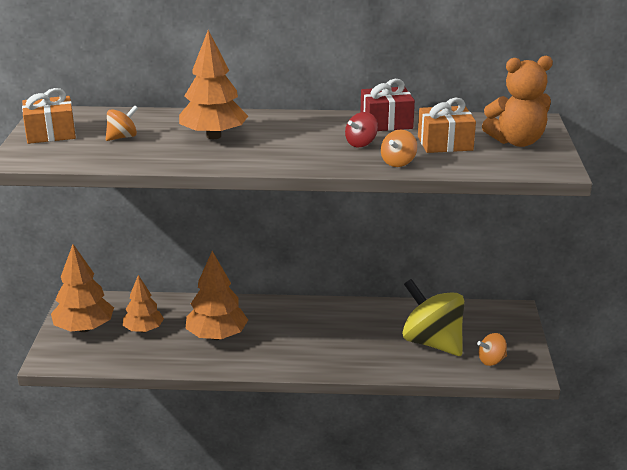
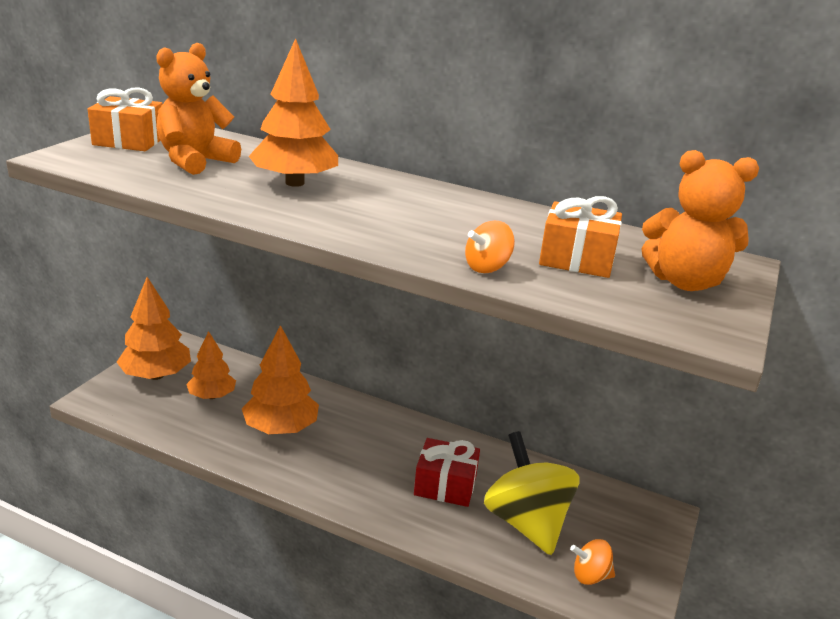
camera: 20 degrees right, 0 degrees up
(122, 137) = (195, 161): orange spinning top -> orange teddy bear
(361, 143) = (462, 233): red spinning top -> none
(386, 123) = (521, 216): red gift -> red gift (445, 485)

